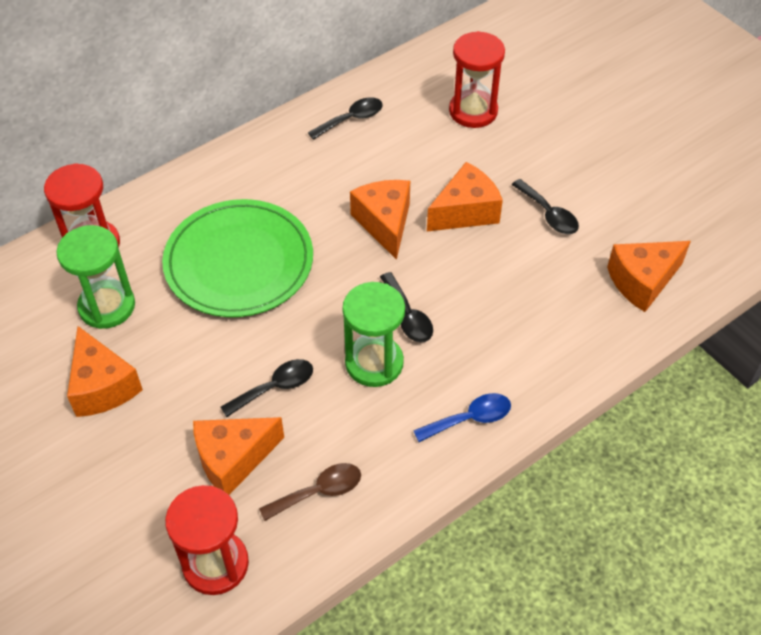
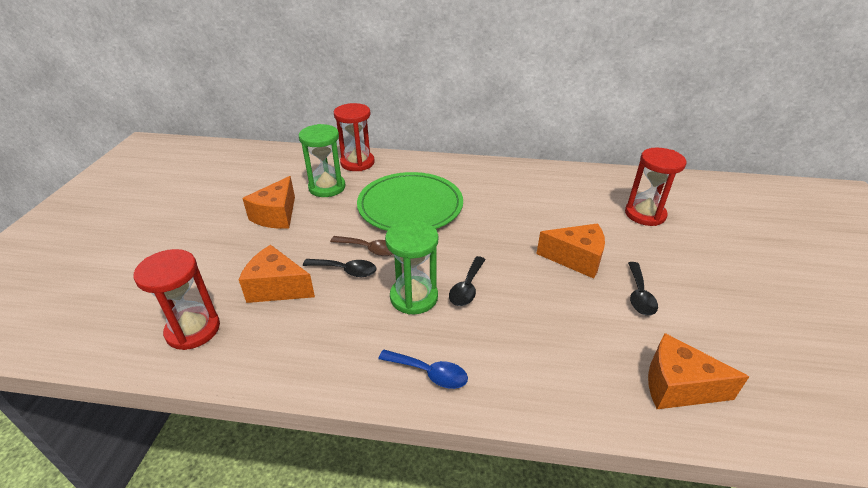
camera: 45 degrees right, 15 degrees down
(319, 492) = (290, 339): brown spoon -> brown spoon (370, 249)
(351, 119) = (557, 181): black spoon -> none
(384, 223) = (514, 235): orange cheese -> none

